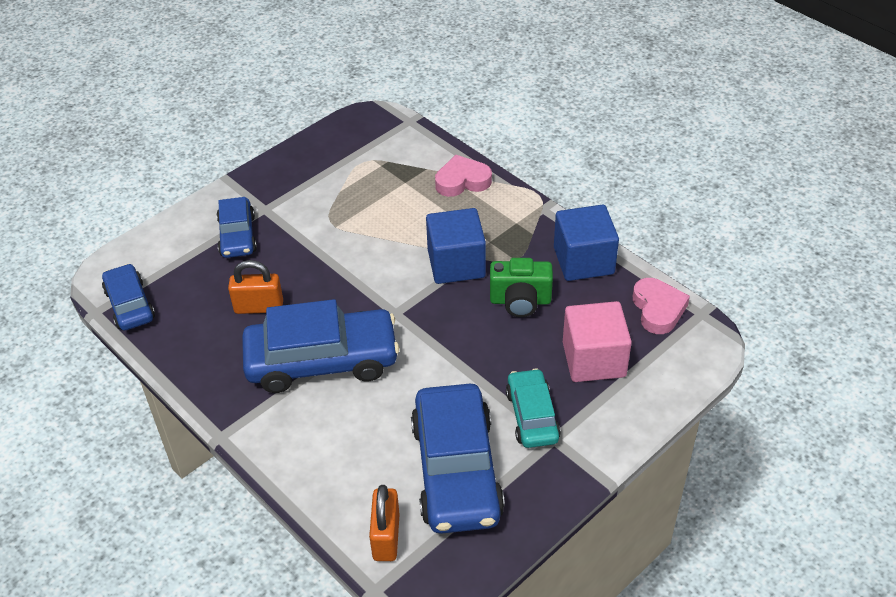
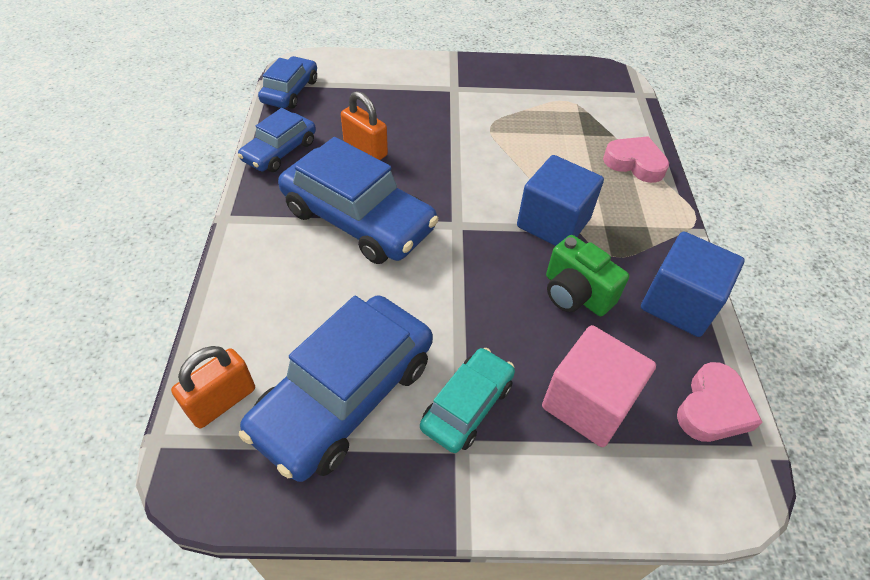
camera: 40 degrees right, 5 degrees up
(237, 236) = (413, 93): blue car -> blue car (280, 151)

